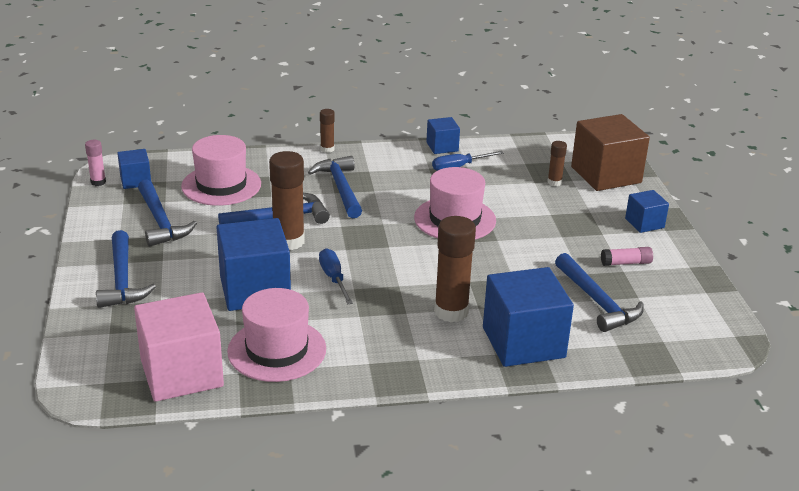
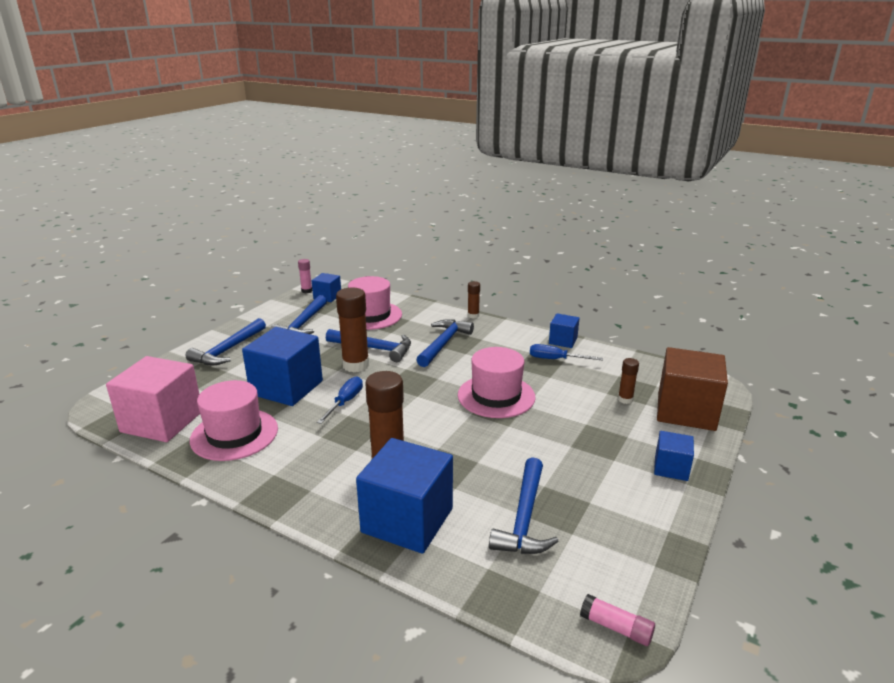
camera: 40 degrees right, 5 degrees down
(626, 263) = (602, 496): pink glue stick -> pink glue stick (616, 627)

